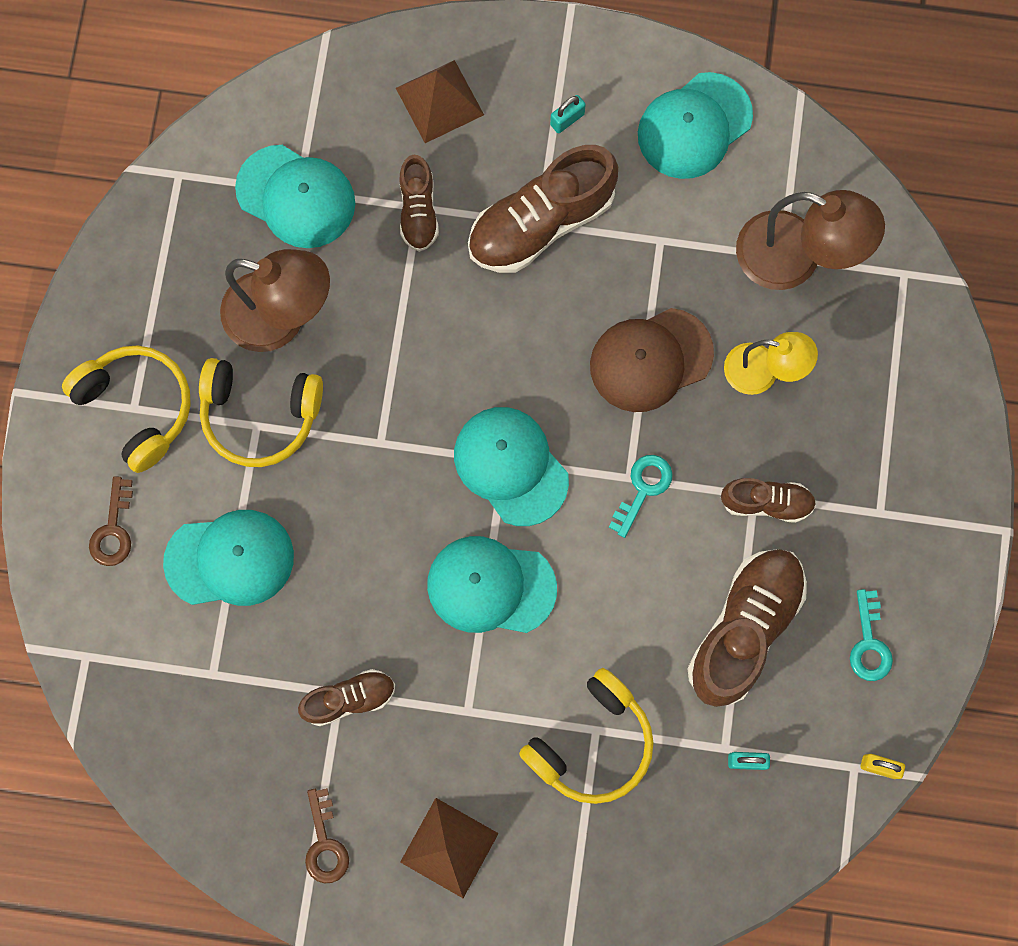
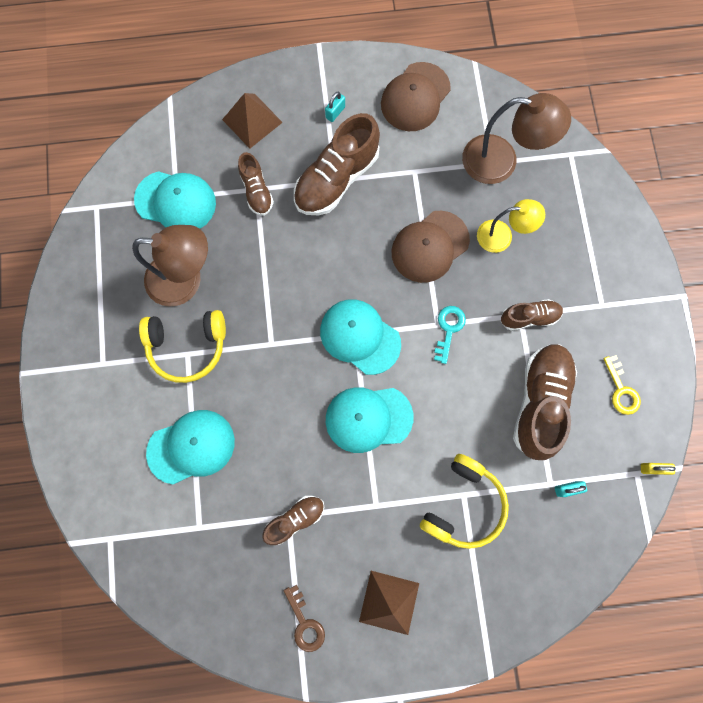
camera: 15 degrees left, 0 degrees up
(113, 529) = (108, 447): brown key -> none
(137, 407) = (105, 362): yellow headphones -> none
(694, 126) = (415, 97): turquoise cap -> brown cap
(869, 643) = (621, 390): turquoise key -> yellow key

